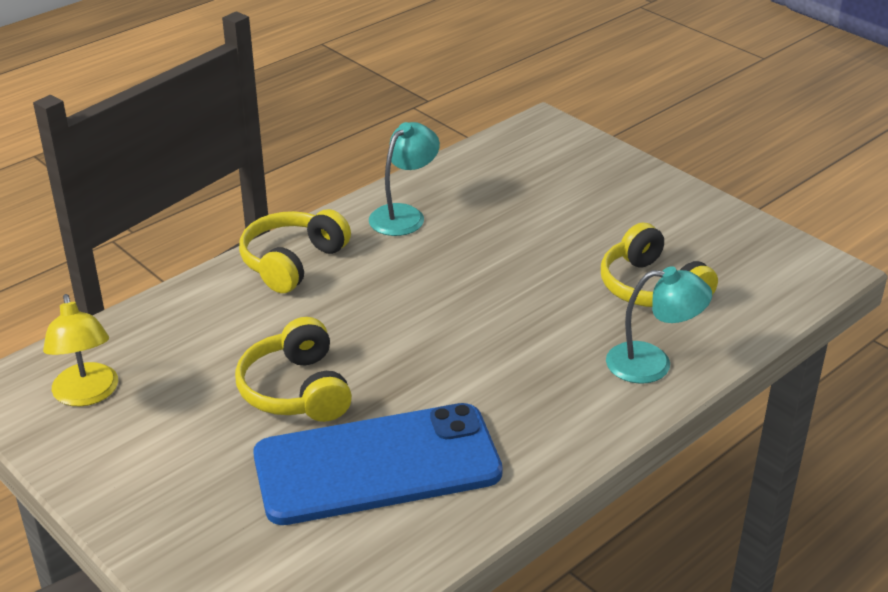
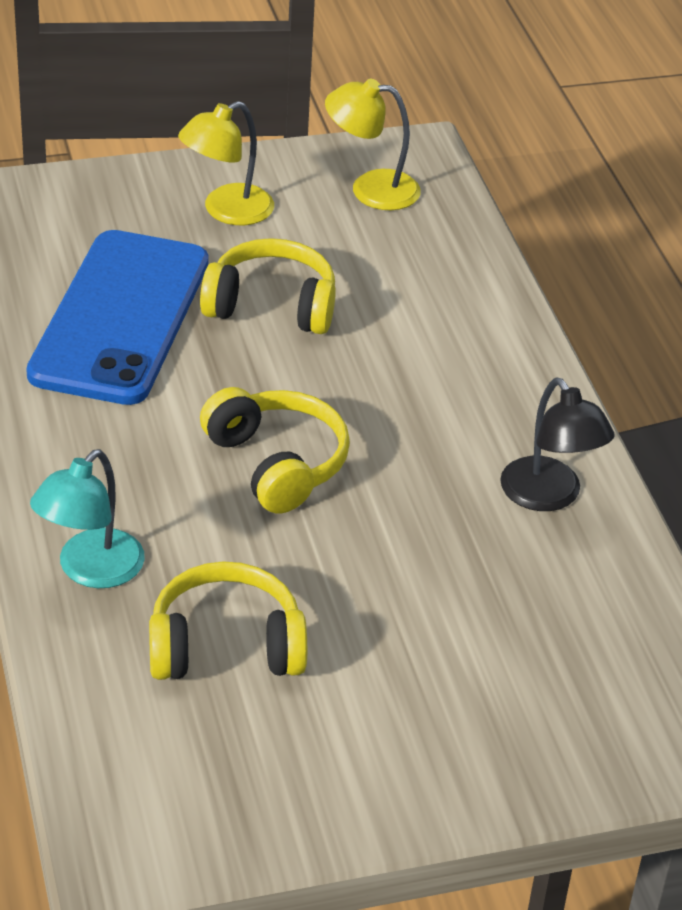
camera: 115 degrees right, 5 degrees up
(176, 465) = (226, 211): none -> yellow lamp
(292, 262) = (504, 373): yellow headphones -> yellow headphones (276, 463)
(404, 215) = (549, 496): turquoise lamp -> black lamp

